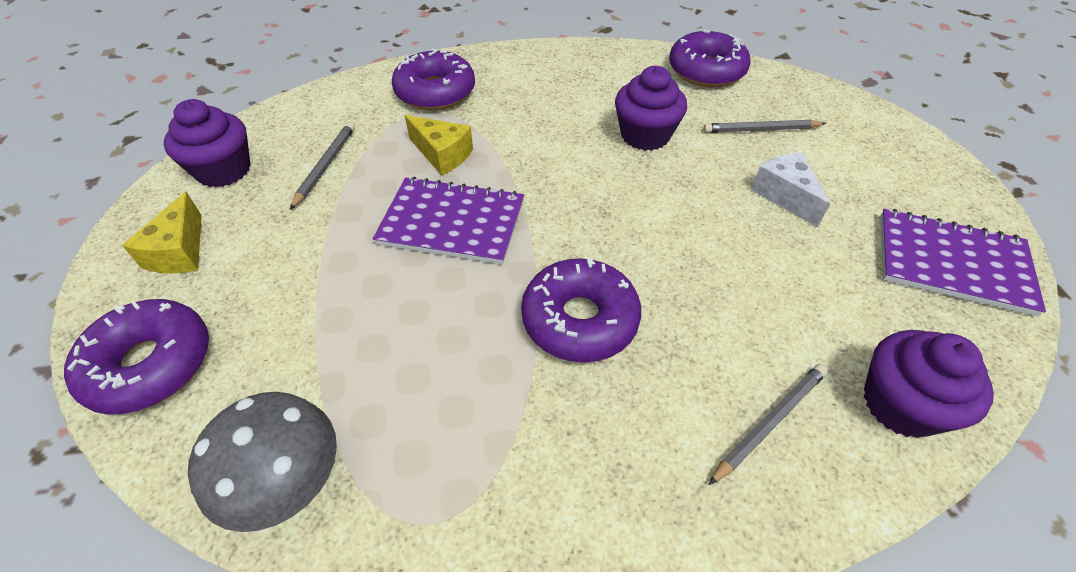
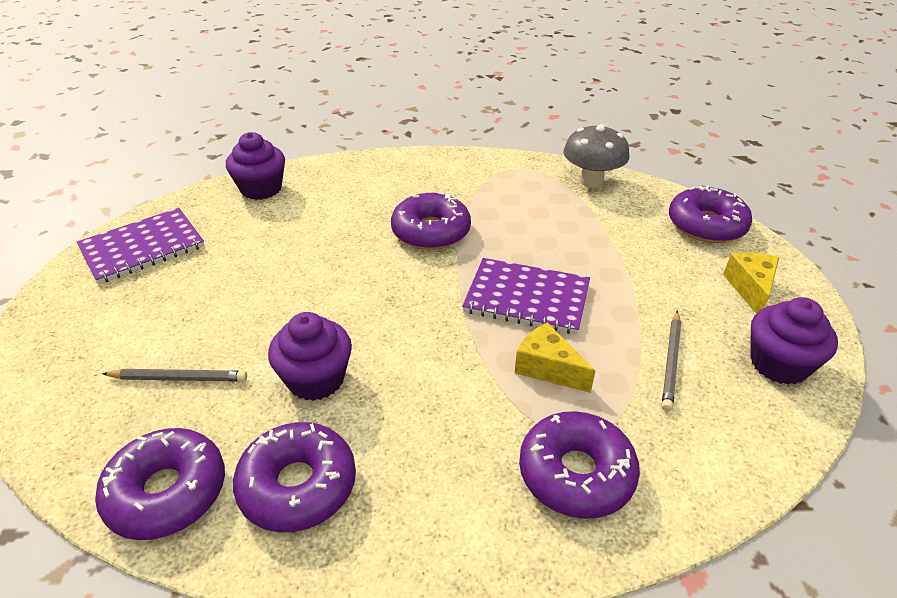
camera: 175 degrees left, 10 degrees down
(623, 77) = (298, 486): none -> purple donut
(769, 422) = (338, 186): grey pencil -> none
(785, 195) = (220, 303): white cheese -> none
(952, 263) = (142, 247): purple notebook -> purple notebook turned 60 degrees counterclockwise

